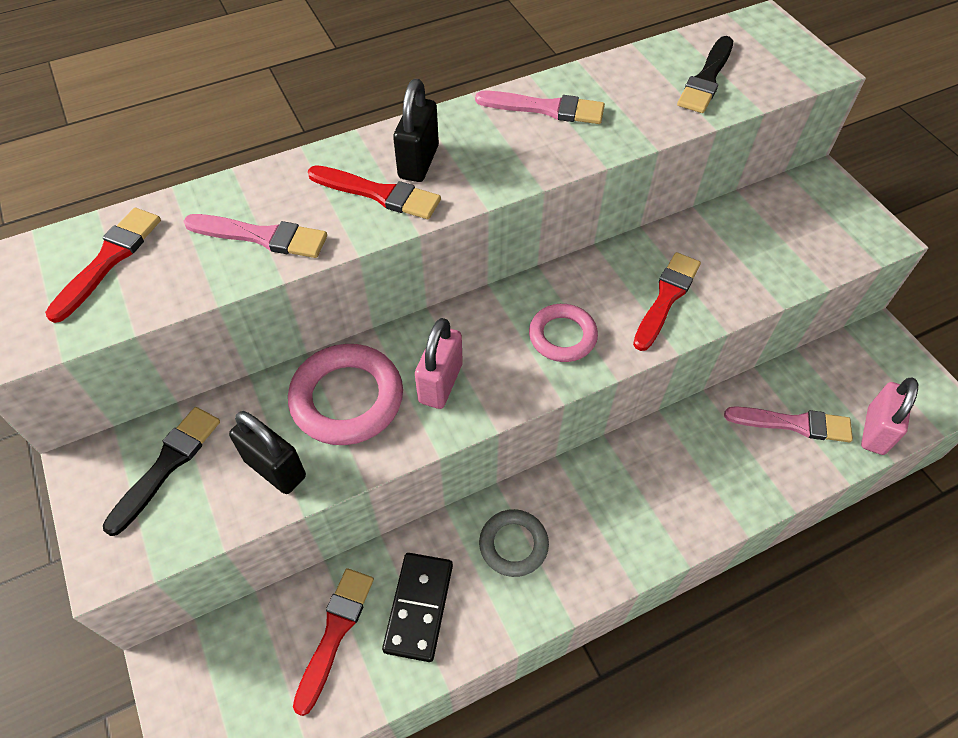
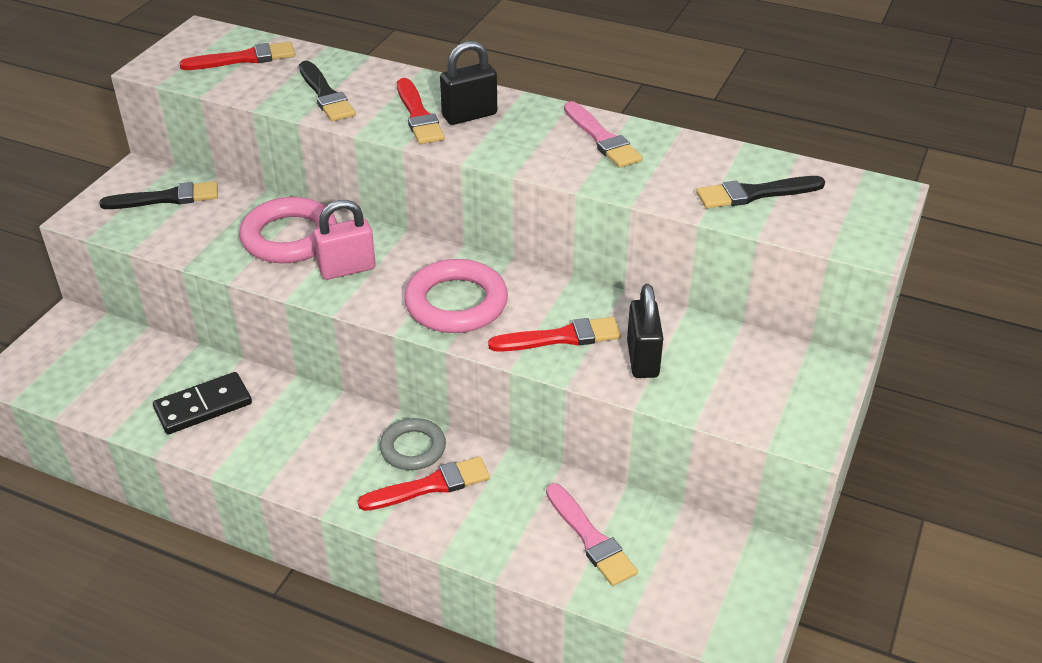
camera: 50 degrees right, 15 degrees down
(262, 236) = (326, 95): pink brush -> black brush
(275, 468) = (205, 239): black padlock -> black padlock (642, 359)
(335, 632) = (150, 378): red brush -> red brush (430, 485)
(513, 545) = (298, 427): grey ring -> grey ring (413, 448)
(562, 336) = (456, 303): pink ring -> pink ring, size x1.57
(875, 431) = (647, 600): pink padlock -> none

